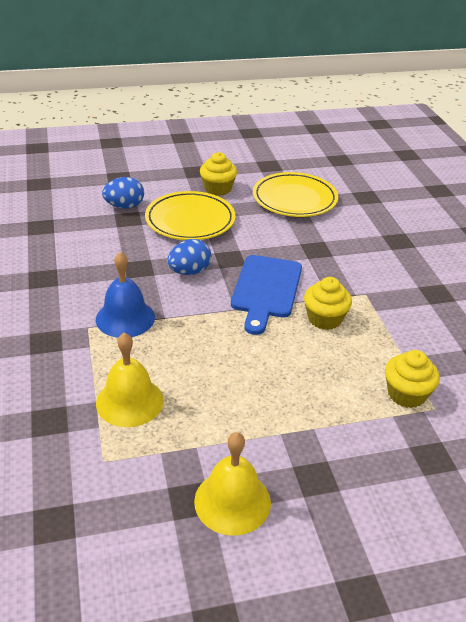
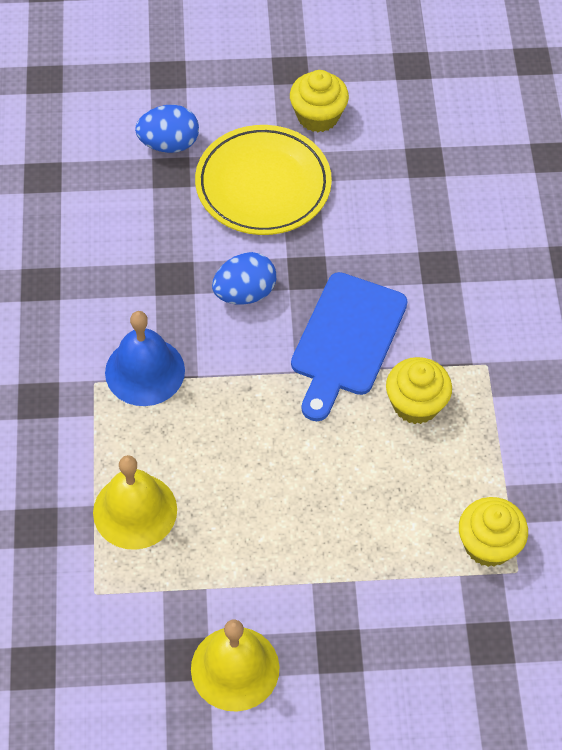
camera: 10 degrees right, 20 degrees up
(294, 199) = (434, 151): yellow plate -> none

